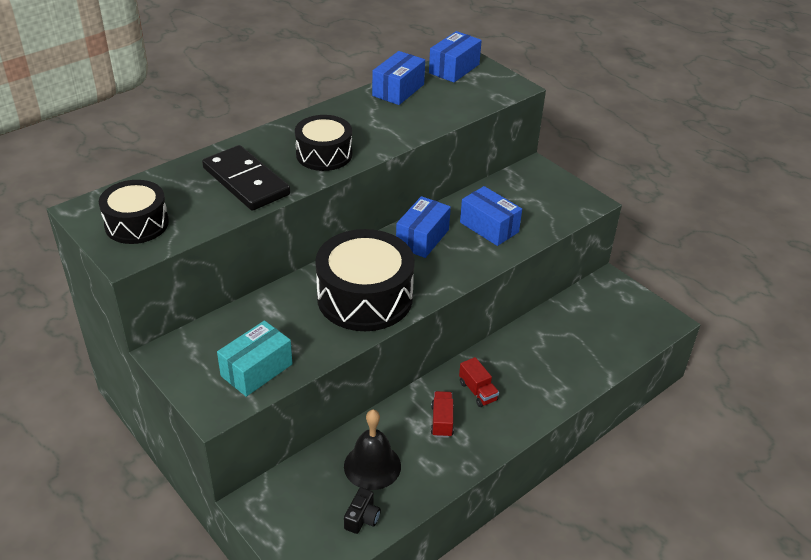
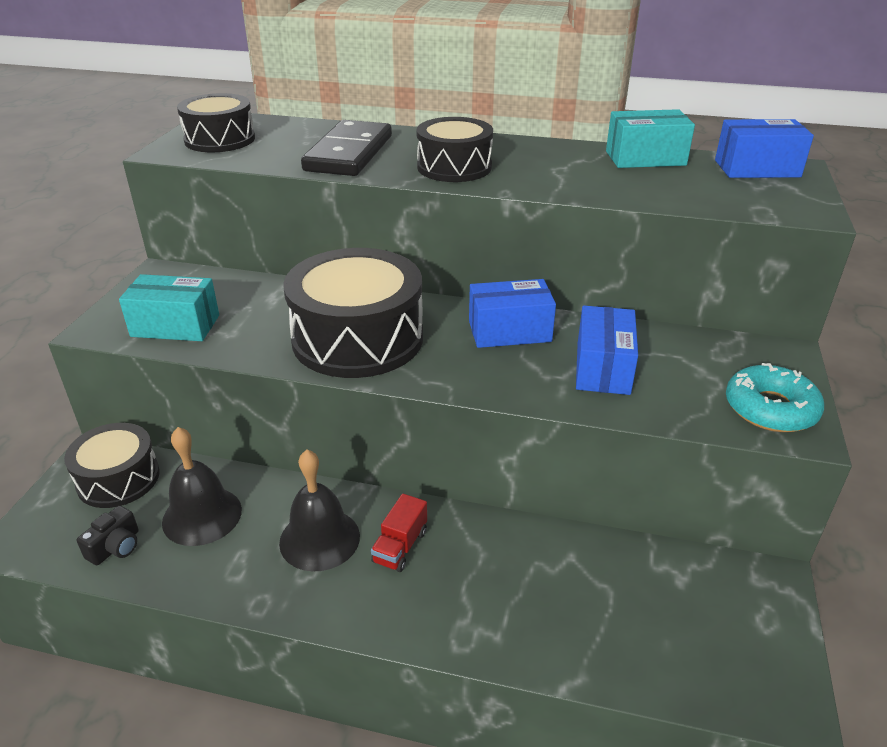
camera: 55 degrees right, 5 degrees down
(293, 496) = (118, 479): none -> black drum
(362, 518) = (115, 547): black camera -> black camera turned 45 degrees counterclockwise
(398, 90) = (645, 158): blue box -> turquoise box
(442, 421) = (319, 539): red truck -> black bell
(569, 199) = (770, 409): none -> turquoise donut

